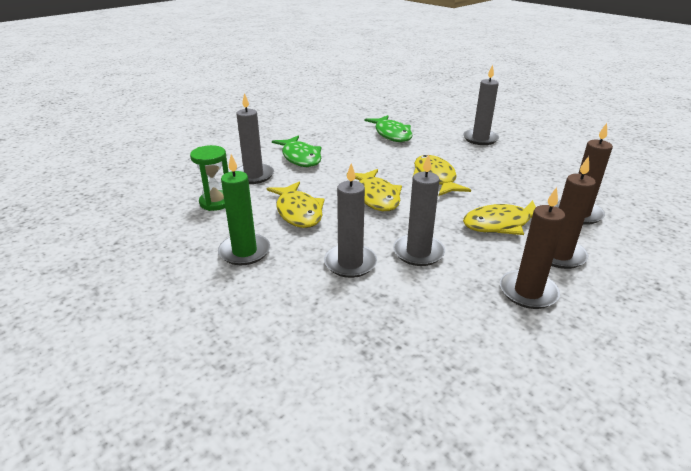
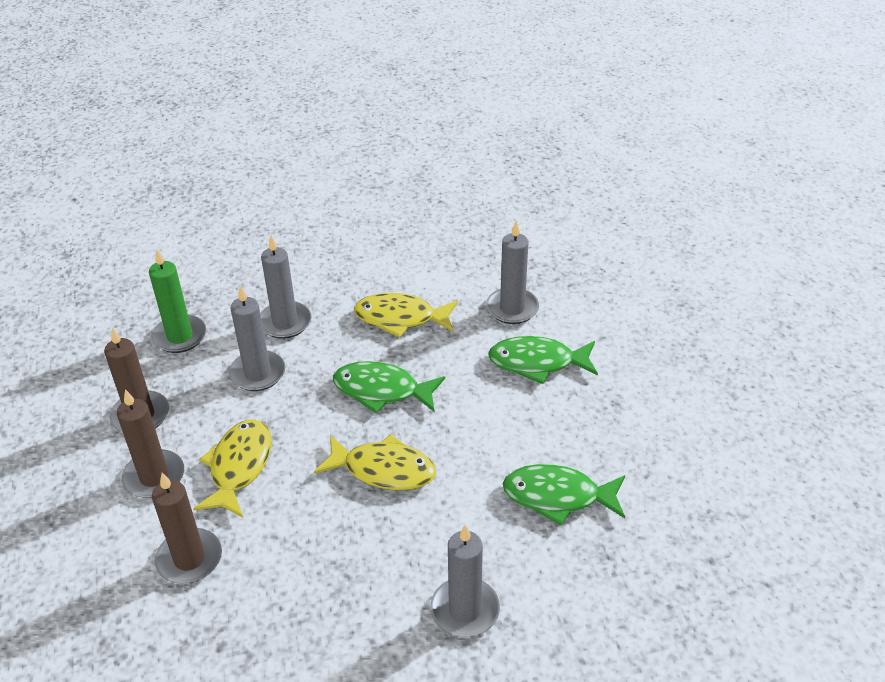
camera: 120 degrees right, 10 degrees up
(216, 202) = (467, 267): green hourglass -> none
(244, 252) = (360, 266): green candle -> green candle (180, 336)
(376, 197) = (382, 390): yellow fish -> green fish

